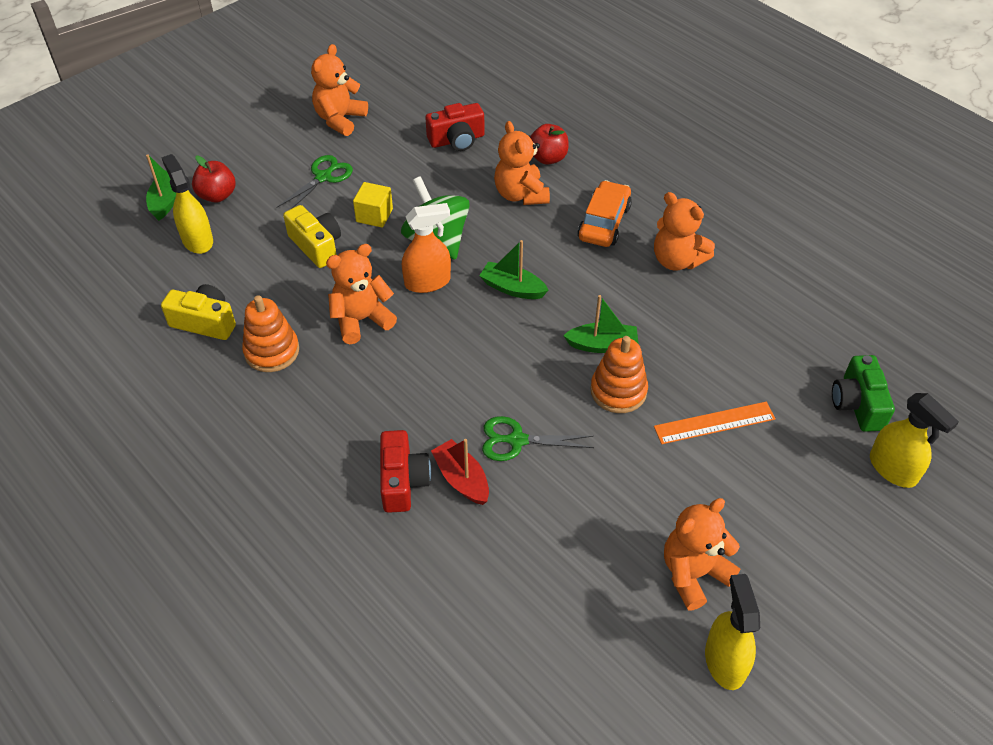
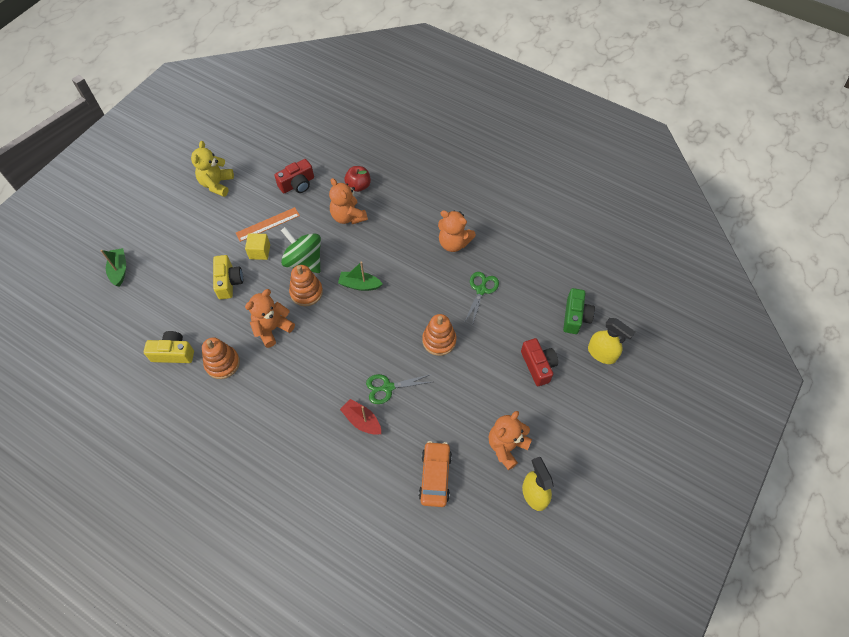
camera: 15 degrees left, 10 degrees up
(197, 240) = (149, 295): yellow spray bottle -> none
(217, 195) = (152, 259): red apple -> none
(316, 246) = (229, 282): yellow camera -> yellow camera turned 45 degrees clockwise
(323, 177) = (218, 230): green scissors -> green scissors (481, 290)
(340, 119) = (217, 184): orange teddy bear -> yellow teddy bear
(403, 481) = (327, 431): red camera -> red camera (538, 366)
(428, 282) = (306, 292): orange spray bottle -> orange stacking toy
(602, 345) = (422, 312): green boat -> none
(604, 222) = (404, 226): orange car -> orange car (435, 476)
(714, 423) = (498, 348): orange ruler -> orange ruler (268, 224)
(857, 404) = (575, 317): green camera -> green camera turned 150 degrees counterclockwise

